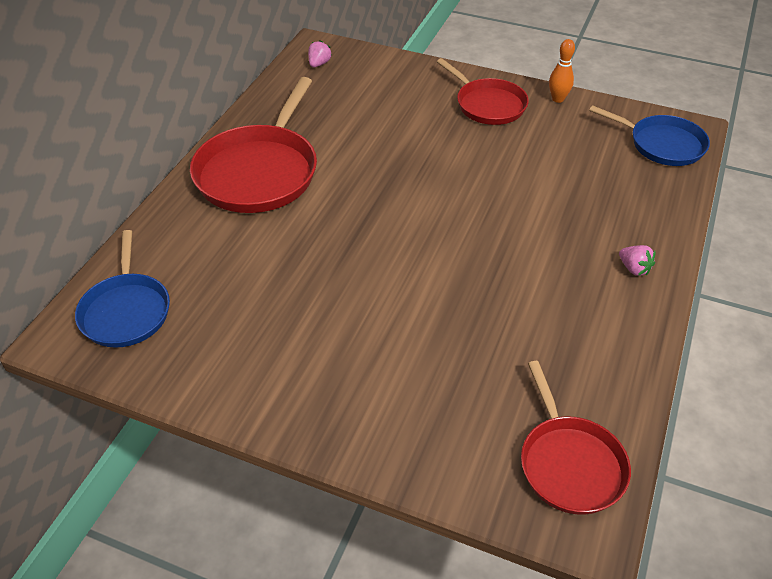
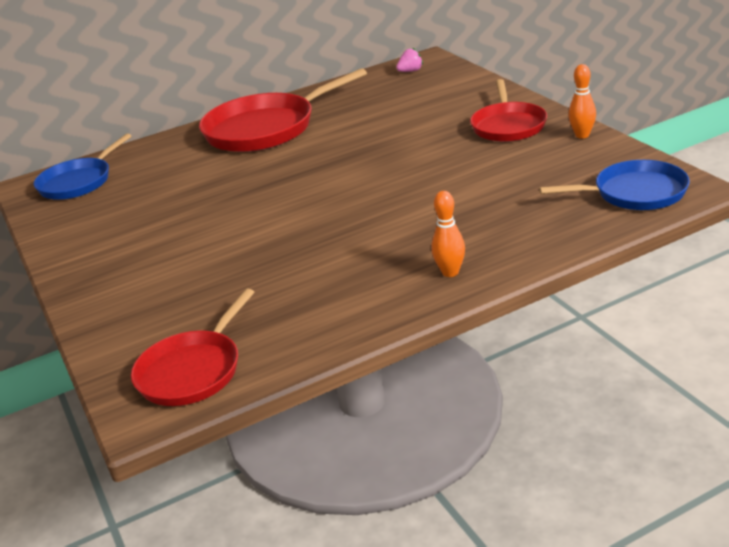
camera: 45 degrees right, 15 degrees down
(634, 269) = (450, 272): pink strawberry -> orange bowling pin
(662, 144) = (635, 193): blue pan -> blue pan turned 75 degrees counterclockwise

